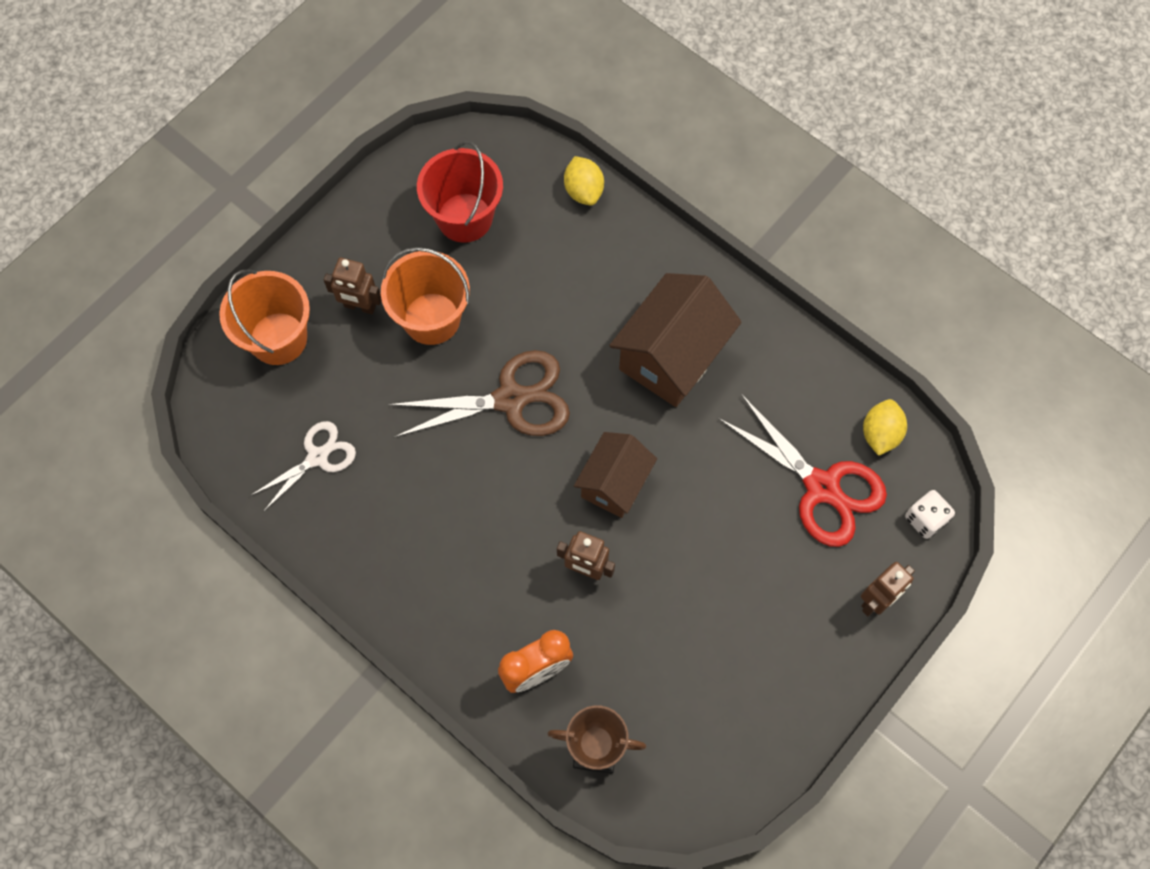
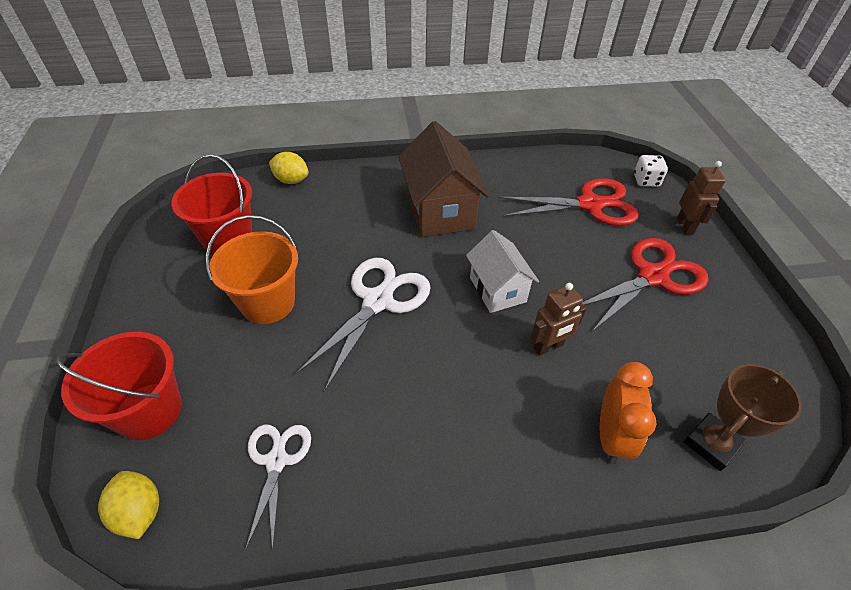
camera: 50 degrees left, 20 degrees down
(278, 338) = (149, 410): orange bucket -> red bucket
(360, 306) = (202, 337): brown robot -> none
(511, 399) = (378, 301): brown scissors -> white scissors
(614, 484) = (497, 290): brown house -> white house
(762, 608) = (653, 276): none -> red scissors
(880, 434) = (577, 167): yellow lemon -> yellow lemon (140, 512)

